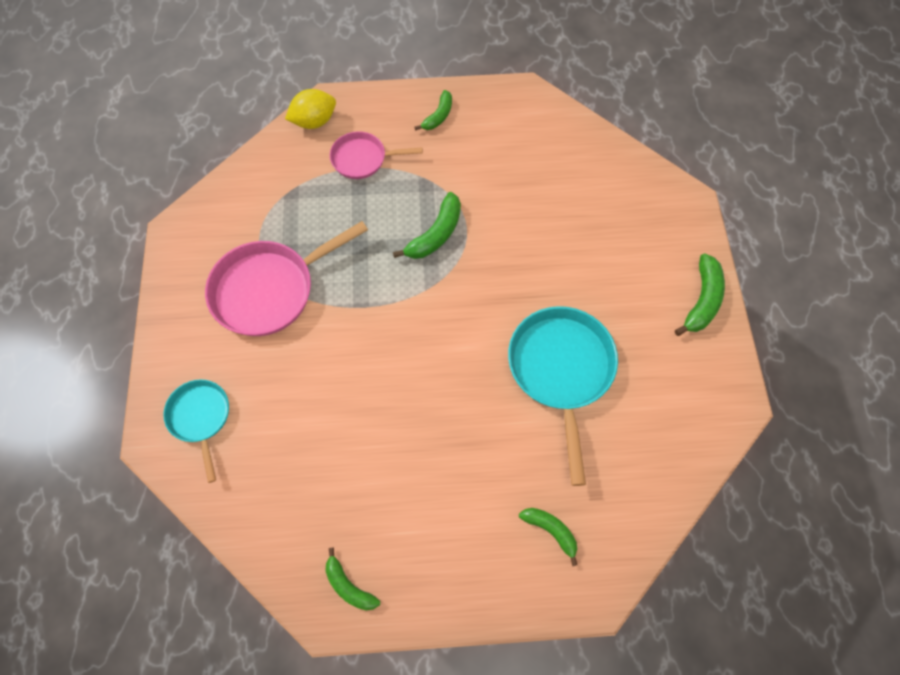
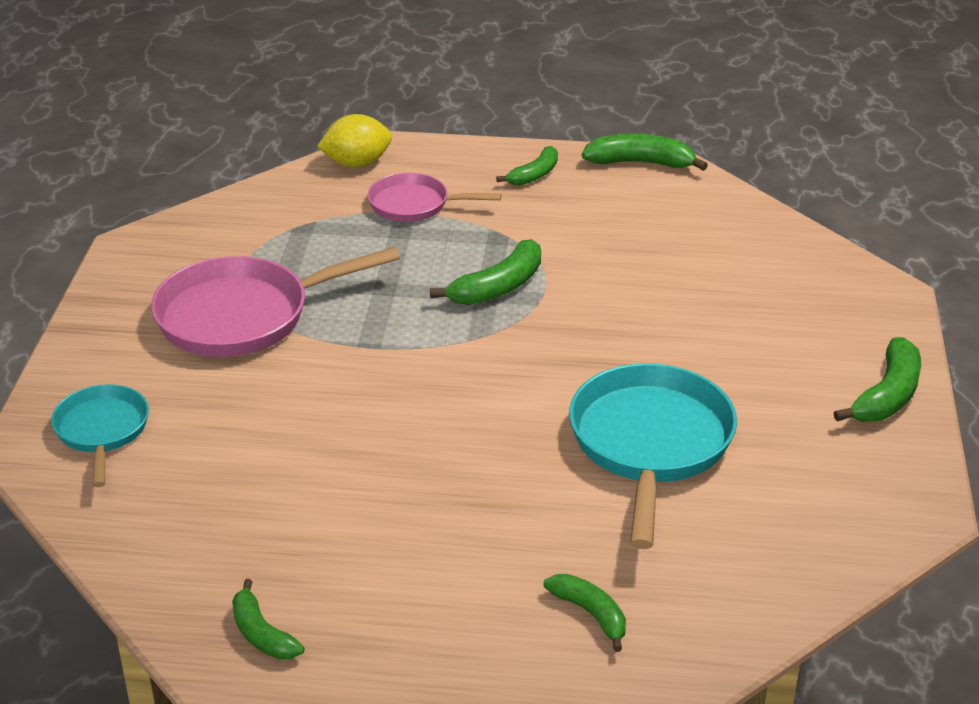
camera: 10 degrees right, 30 degrees down
(508, 93) = (641, 163): none -> green banana

